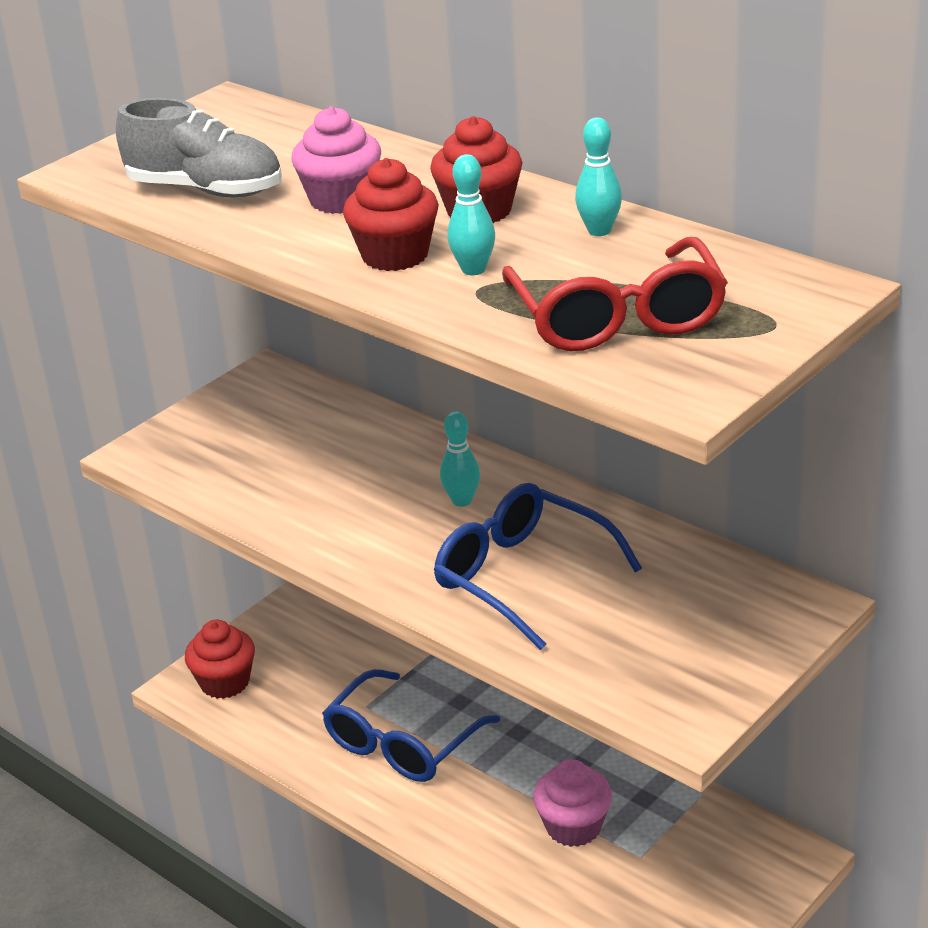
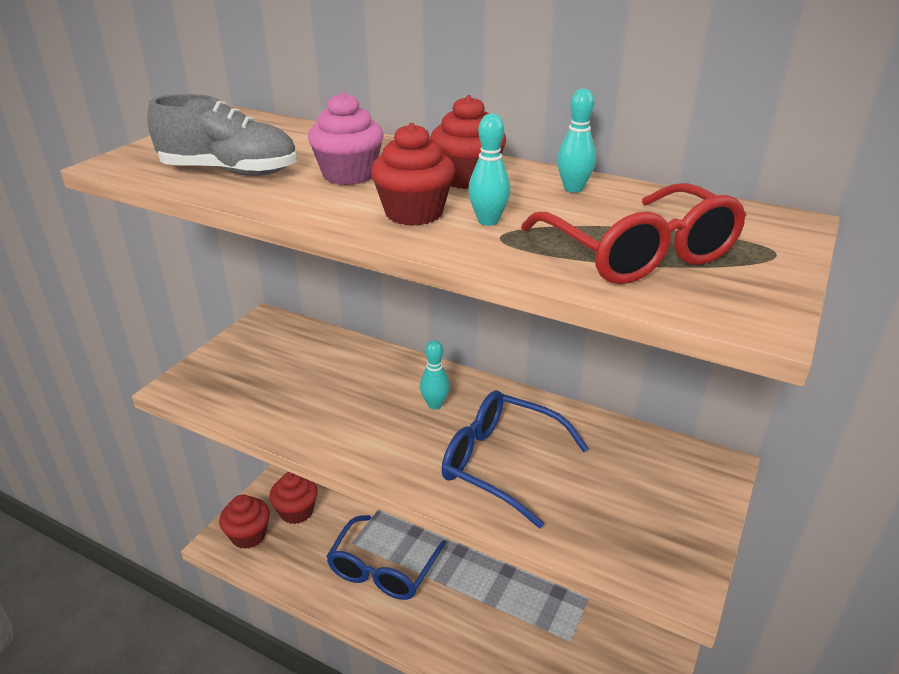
camera: 15 degrees left, 0 degrees up
(296, 659) = (296, 511): none -> red cupcake
(573, 827) = (518, 622): pink cupcake -> none

